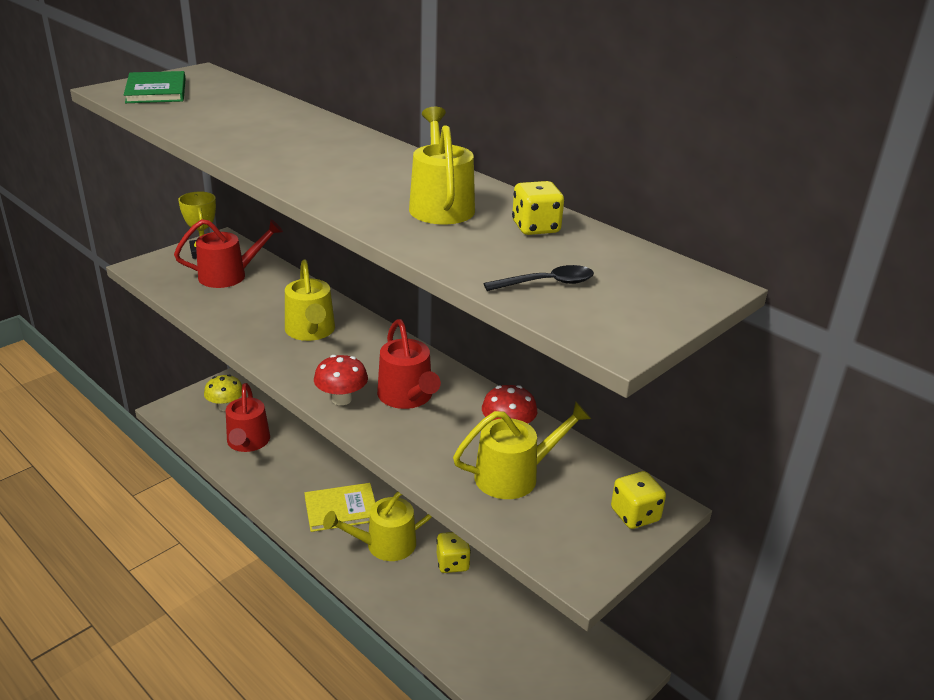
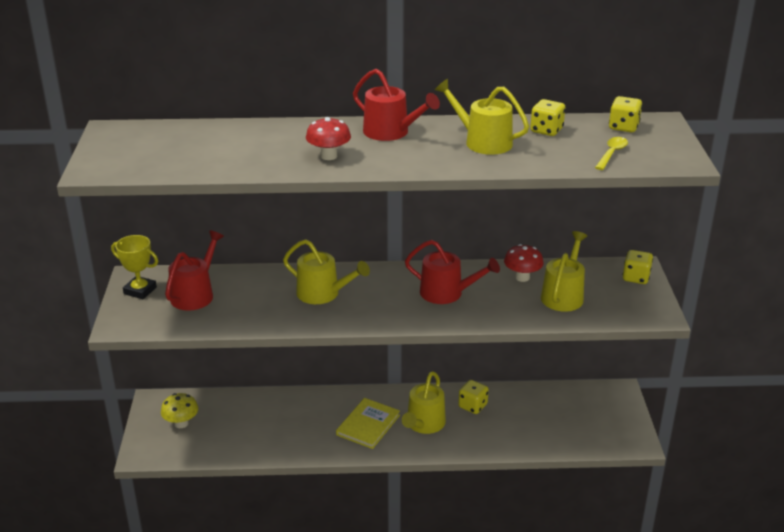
camera: 45 degrees left, 0 degrees up
(156, 91) = (127, 157): green book -> none
(247, 442) = (240, 432): red watering can -> red watering can (391, 132)
(341, 399) = (417, 316): red mushroom -> red mushroom (329, 156)
(547, 283) = (611, 154): black spoon -> yellow spoon
(638, 267) = (623, 127): none -> yellow dice

